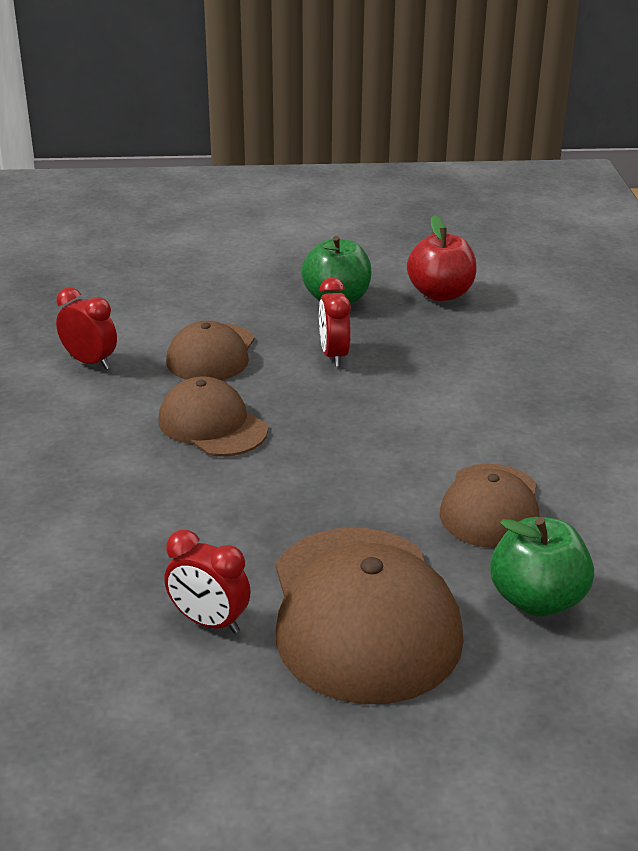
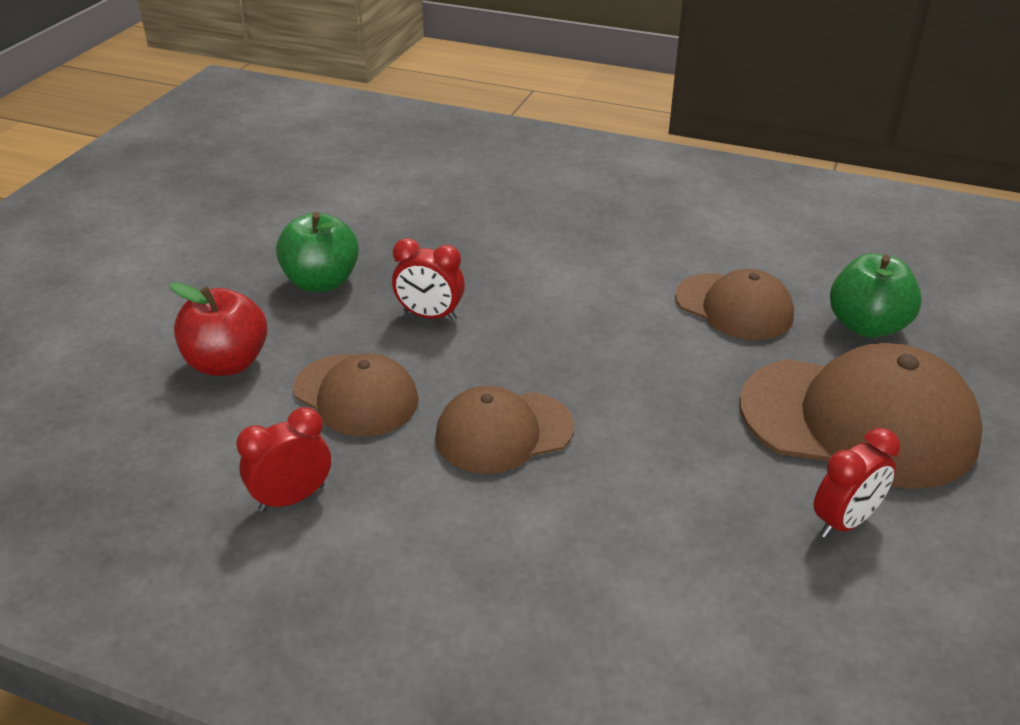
camera: 65 degrees left, 5 degrees up
(440, 294) = (370, 222): red apple -> red apple (227, 363)

